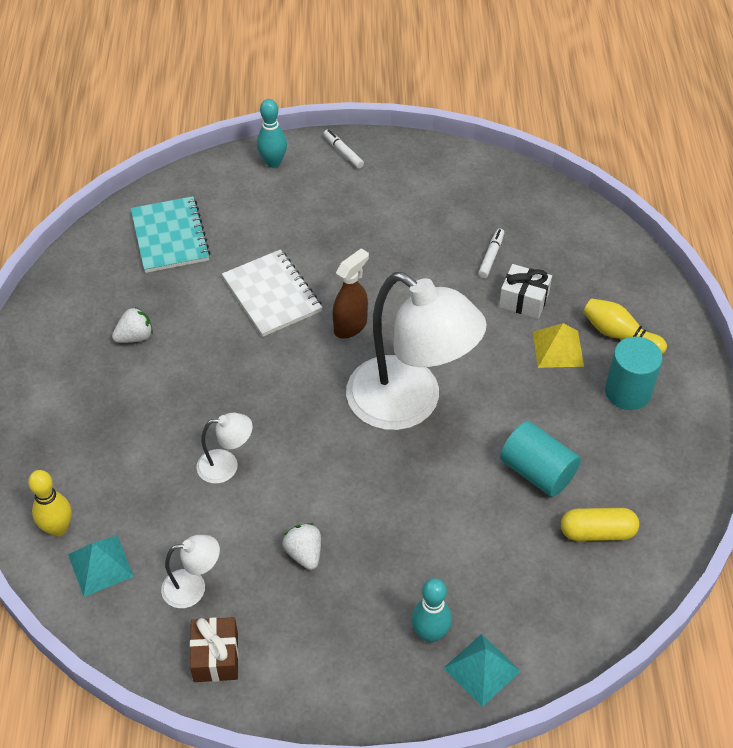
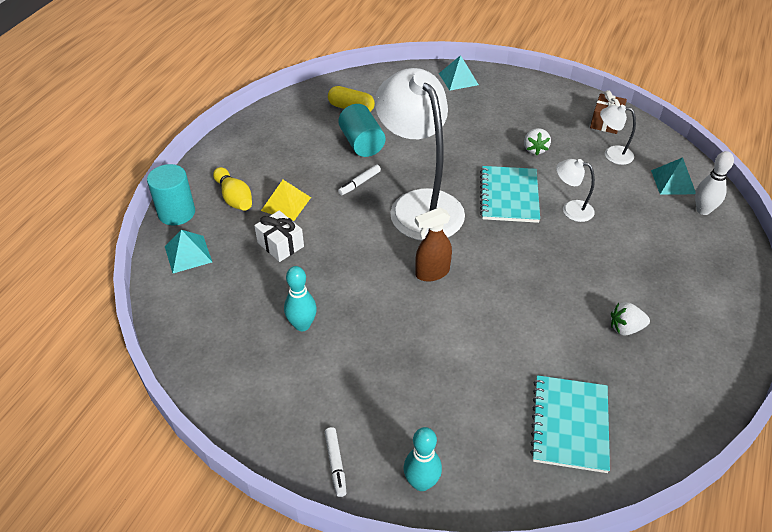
camera: 155 degrees left, 5 degrees down
(58, 528) = (703, 210): yellow bowling pin -> white bowling pin
(272, 295) = (487, 323): white notebook -> none
(309, 457) = (509, 196): none -> turquoise notebook
(430, 633) = (477, 98): turquoise bowling pin -> turquoise bowling pin (302, 325)
(491, 256) = (276, 289): white marker -> white marker (359, 183)
(604, 258) = (188, 254): none -> turquoise pyramid
(627, 392) = (264, 164): turquoise cylinder -> turquoise cylinder (176, 213)

